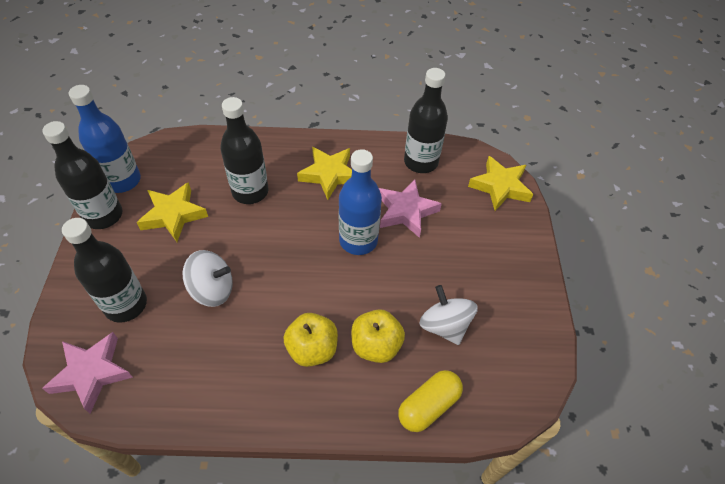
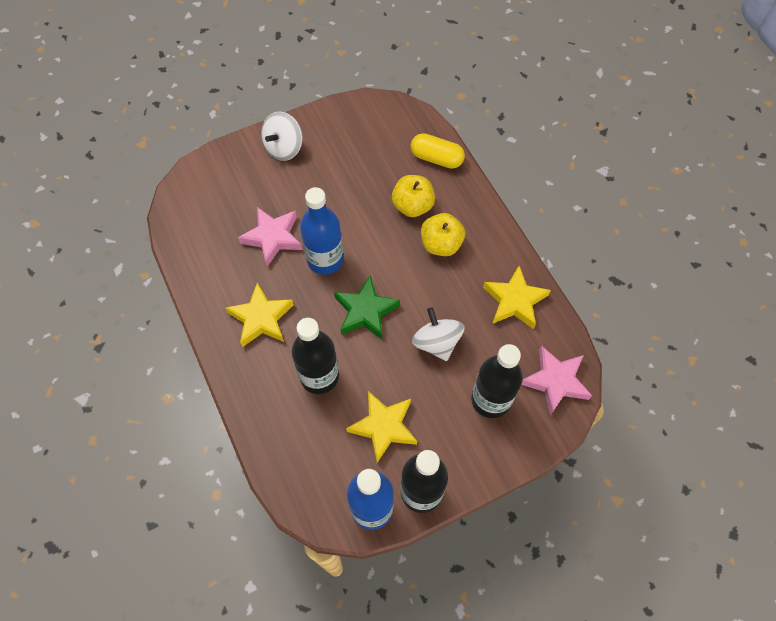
camera: 115 degrees left, 10 degrees up
(284, 248) = (365, 311): none -> green star
(421, 162) = (205, 250): black bottle -> none
(444, 325) = (370, 170): white spinning top -> white spinning top (284, 148)
(500, 187) = (205, 178): yellow star -> yellow star (514, 301)

